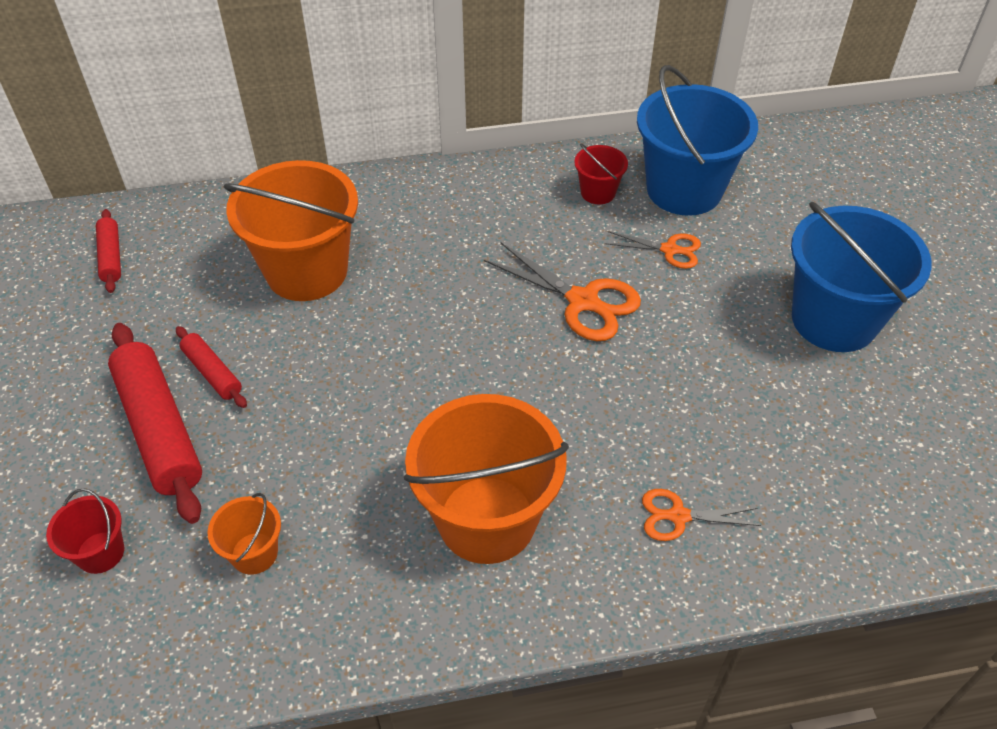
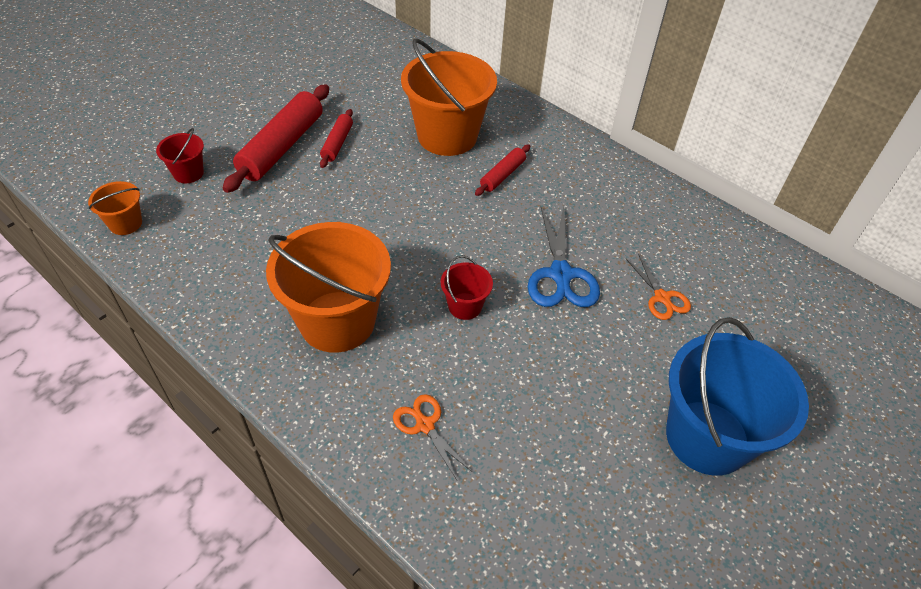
camera: 50 degrees right, 0 degrees up
(111, 256) = (378, 60): red rolling pin -> red rolling pin (502, 175)
(254, 553) = (232, 231): orange bucket -> orange bucket (125, 223)
(582, 301) = (560, 274): orange scissors -> blue scissors
(598, 192) = (670, 230): red bucket -> red bucket (465, 306)
(684, 190) = (732, 275): blue bucket -> none

